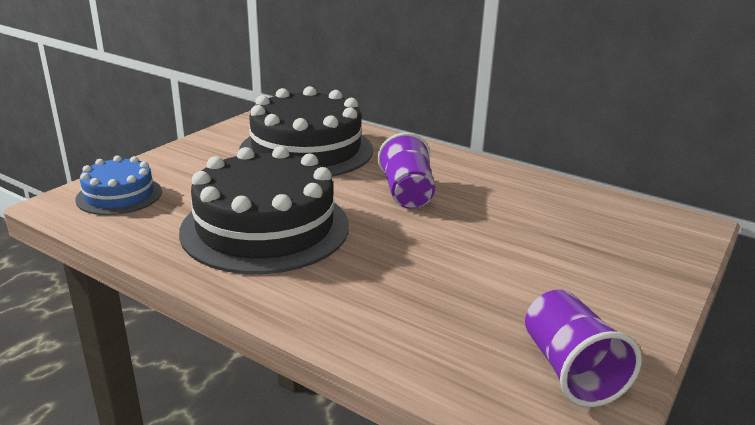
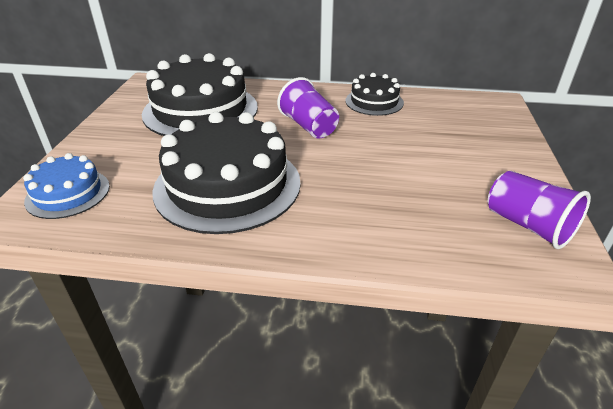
camera: 25 degrees left, 10 degrees up
(513, 185) = (374, 102): none -> black cake

